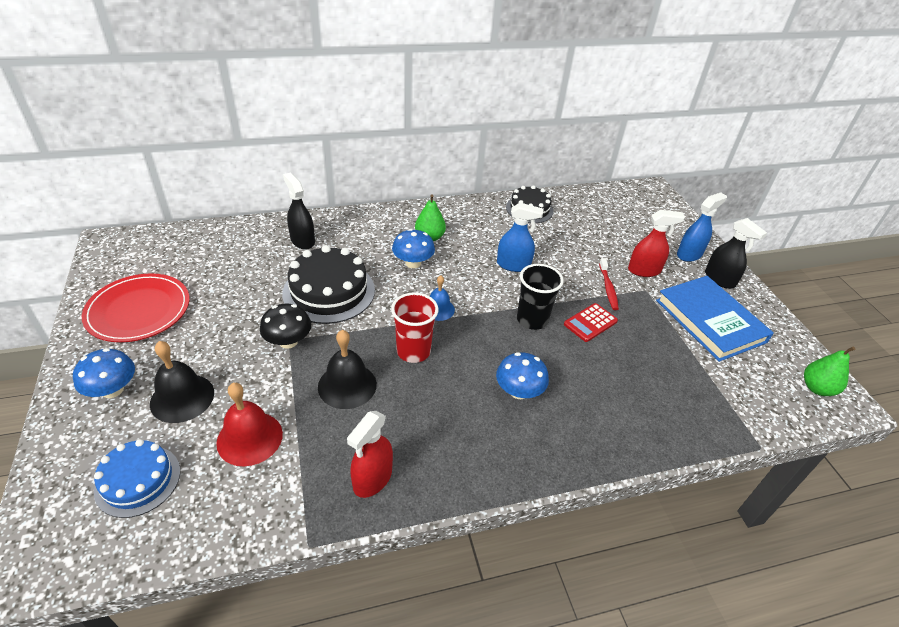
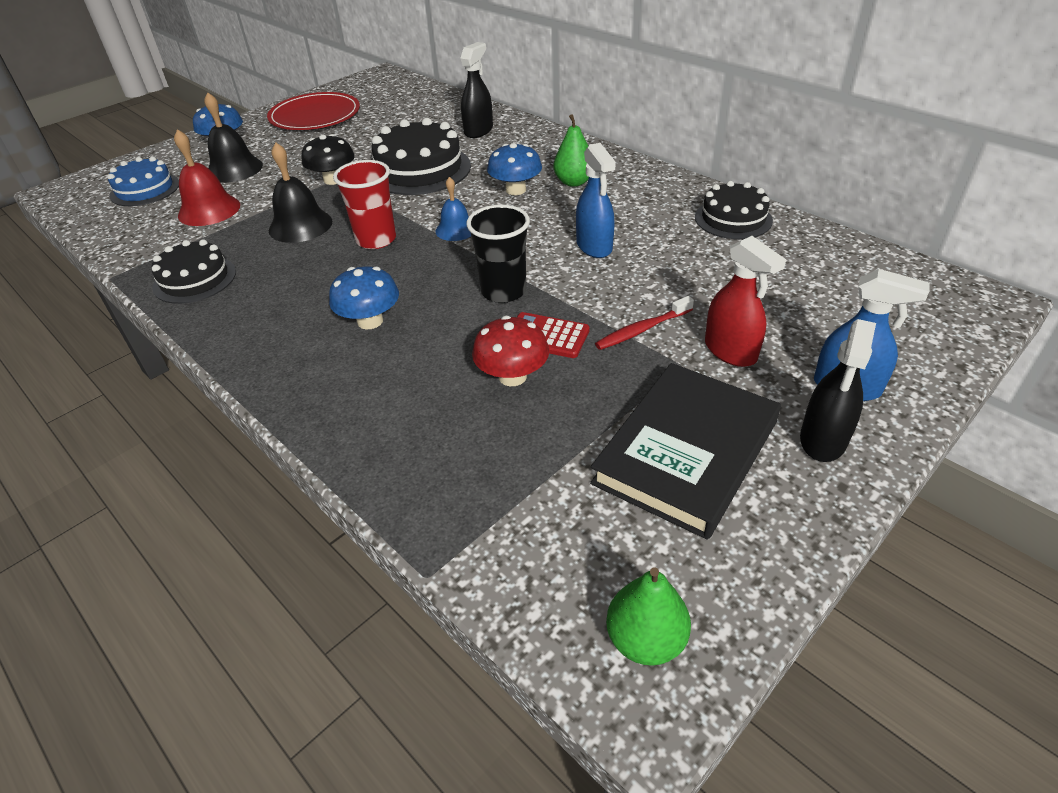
camera: 65 degrees right, 0 degrees up
(372, 479) = (195, 279): red spray bottle -> black cake
(619, 352) = (512, 376): none -> red mushroom
(710, 321) = (686, 452): blue book -> black book

